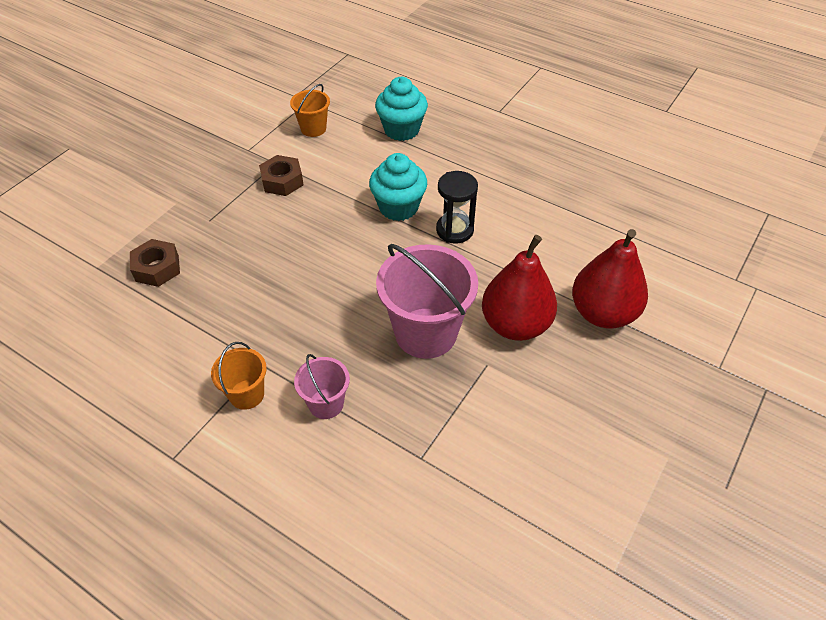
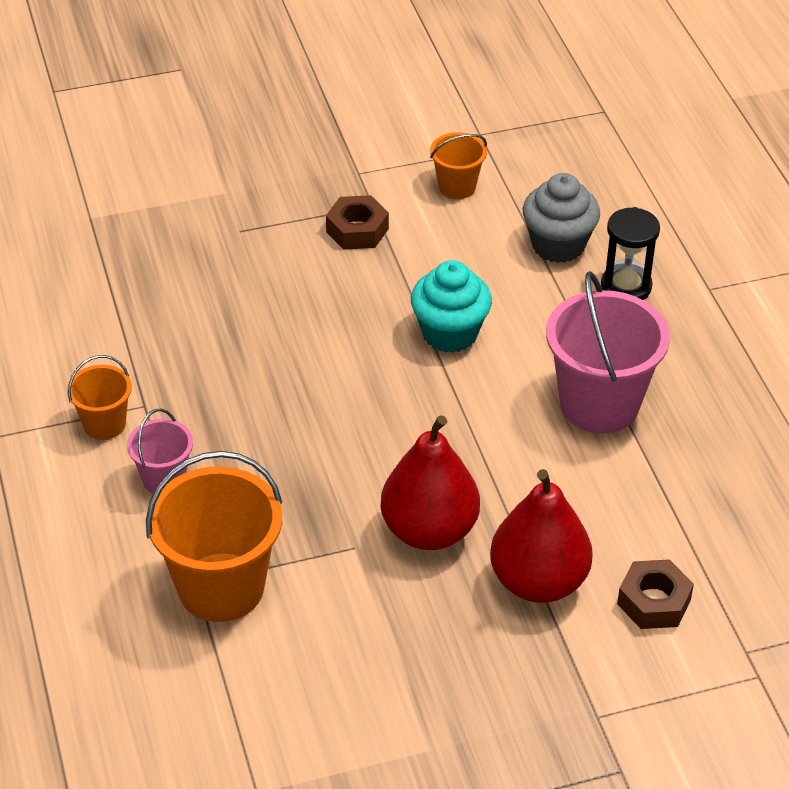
camera: 40 degrees right, 5 degrees down
(157, 268) = (142, 252): brown nut -> brown nut (653, 602)
(401, 130) = (558, 245): turquoise cupcake -> grey cupcake
(426, 333) = (328, 478): pink bucket -> pink bucket (599, 404)
(439, 449) = (221, 587): none -> orange bucket
(454, 230) = (482, 395): black hourglass -> black hourglass (626, 286)

